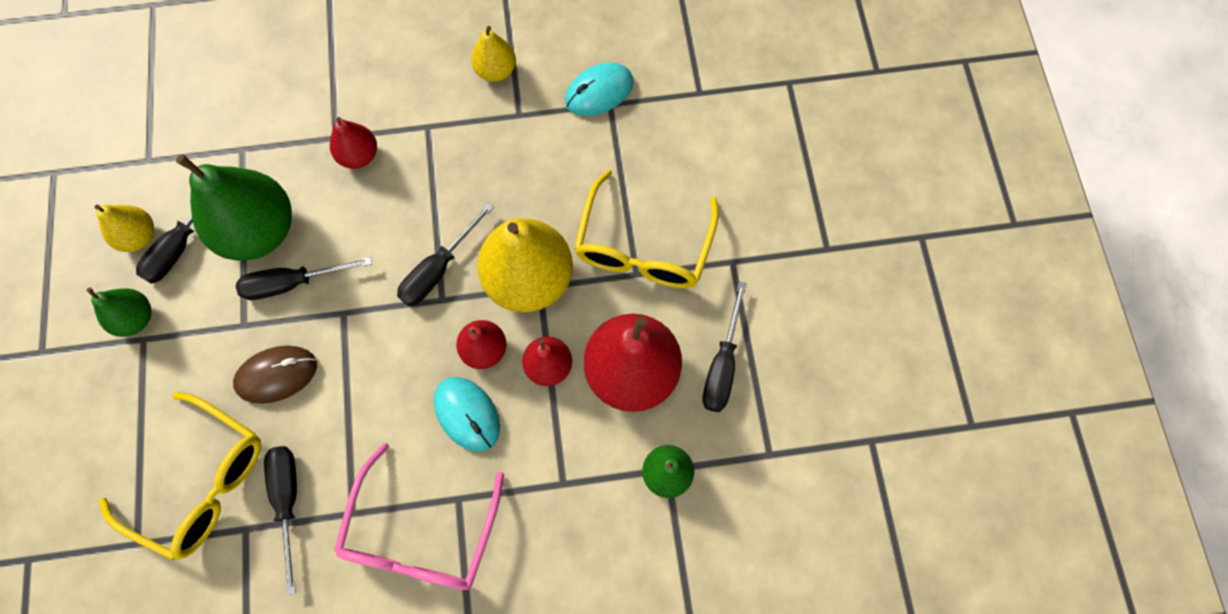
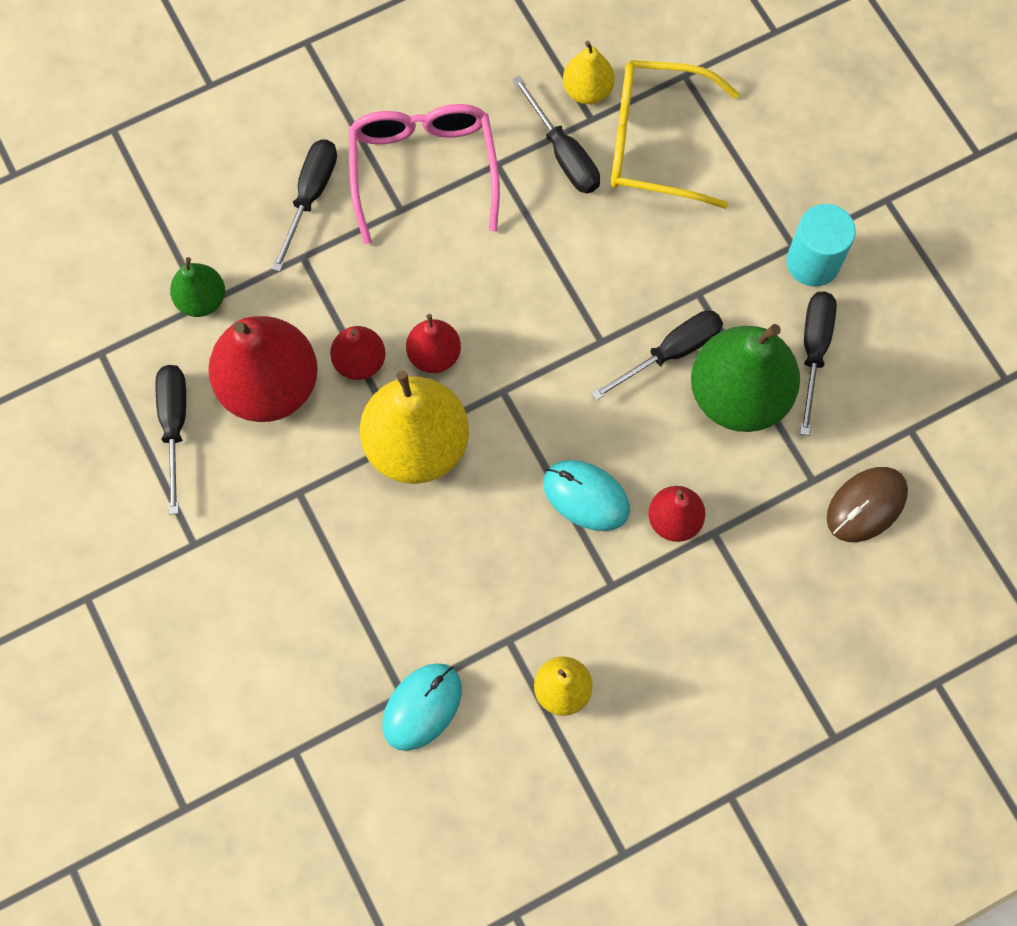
camera: 160 degrees right, 0 degrees up
(136, 318) = (813, 262): green pear -> turquoise cylinder
(139, 236) = (864, 344): yellow pear -> yellow pear (587, 90)
(276, 375) = (637, 258): brown mouse -> brown mouse (866, 505)
(438, 269) = (521, 421): black screwdriver -> black screwdriver (310, 196)
(467, 414) = (425, 287): turquoise mouse -> turquoise mouse (586, 496)
(643, 247) = (301, 525): yellow glasses -> none

